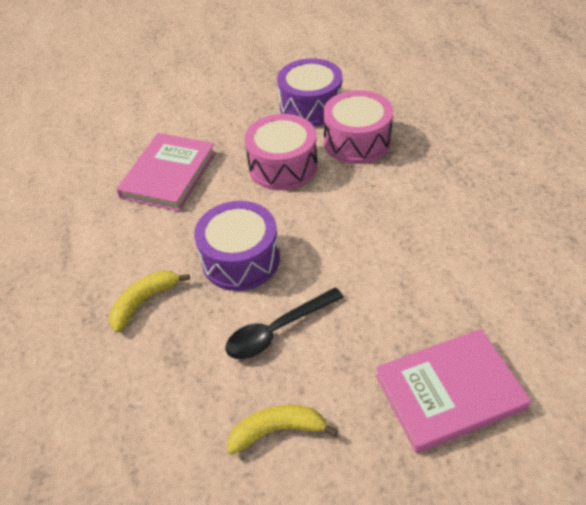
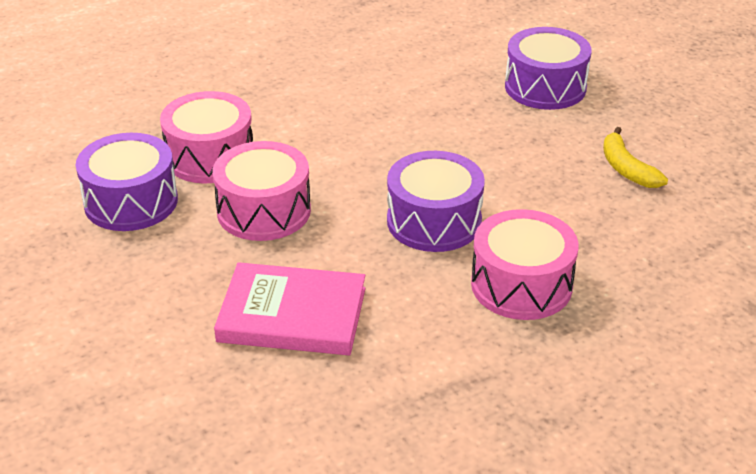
camera: 105 degrees left, 10 degrees down
(144, 302) = (521, 285): yellow banana -> pink drum
(277, 330) = (521, 182): black spoon -> none
(449, 392) = (545, 87): pink book -> purple drum

